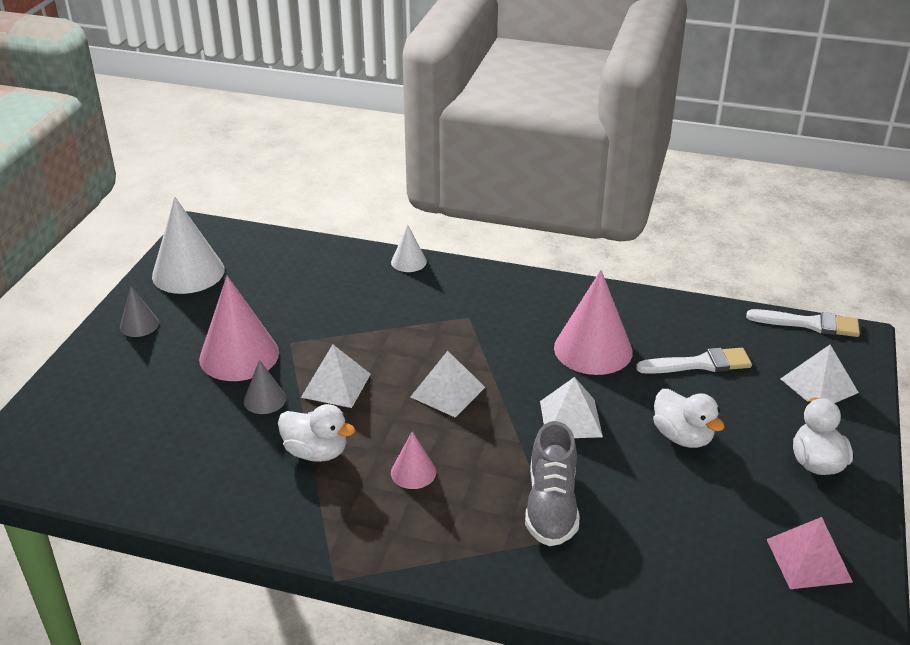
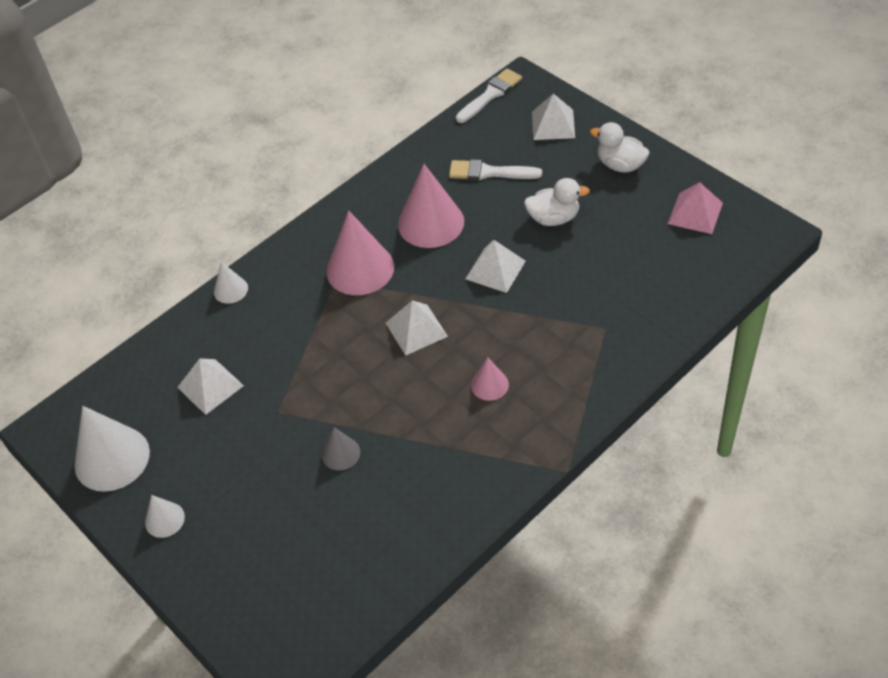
camera: 55 degrees left, 15 degrees up
(139, 325) = (164, 519): grey cone -> white cone
(239, 355) = (268, 454): pink cone -> pink cone (360, 269)
(316, 452) = (428, 438): white duck -> none
(336, 385) = (357, 398): white pyramid -> white pyramid (210, 386)
(551, 506) = (573, 319): grey shoe -> none
(700, 364) = (489, 172): white brush -> white brush turned 105 degrees counterclockwise

